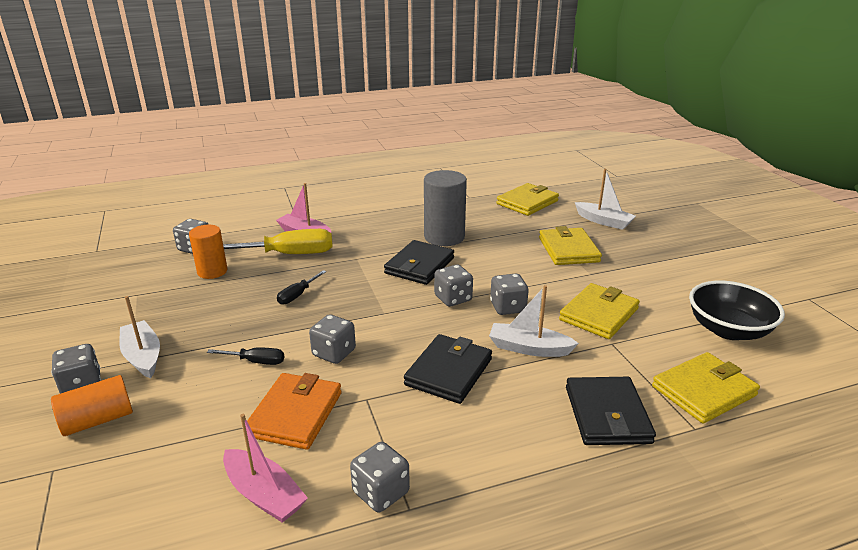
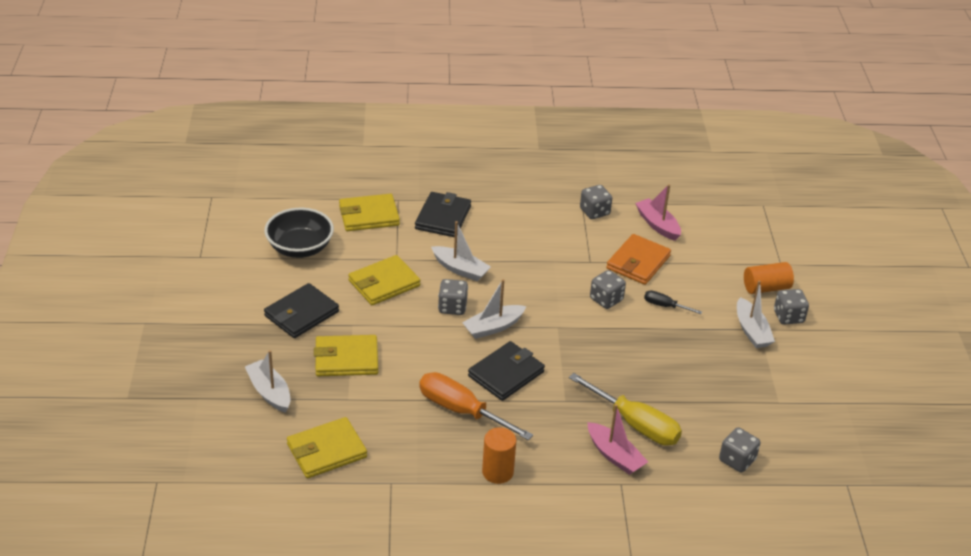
camera: 165 degrees left, 10 degrees up
(212, 271) = (712, 416): orange cylinder -> orange cylinder (497, 472)
(288, 254) = (635, 424): yellow screwdriver -> yellow screwdriver turned 150 degrees counterclockwise
(297, 295) = (629, 364): black screwdriver -> none
(444, 237) = (461, 411): grey cylinder -> orange screwdriver
(448, 372) = (528, 266): black wallet -> black wallet (301, 314)
(453, 298) = (493, 327): grey dice -> white boat
(568, 250) = (346, 359): yellow wallet -> yellow wallet turned 75 degrees clockwise

